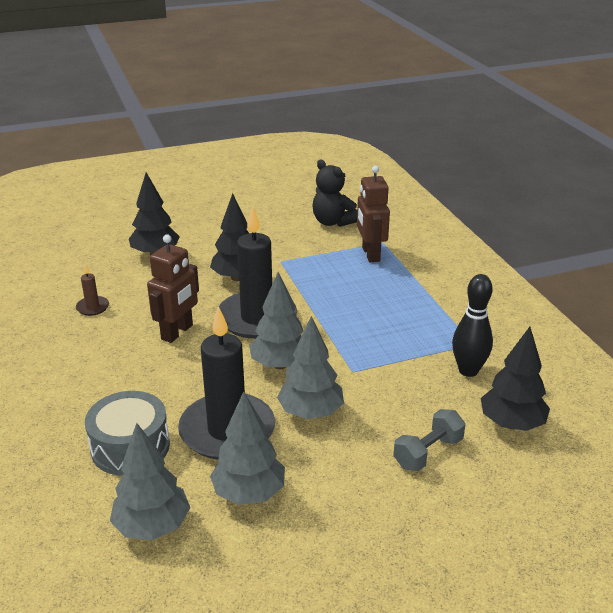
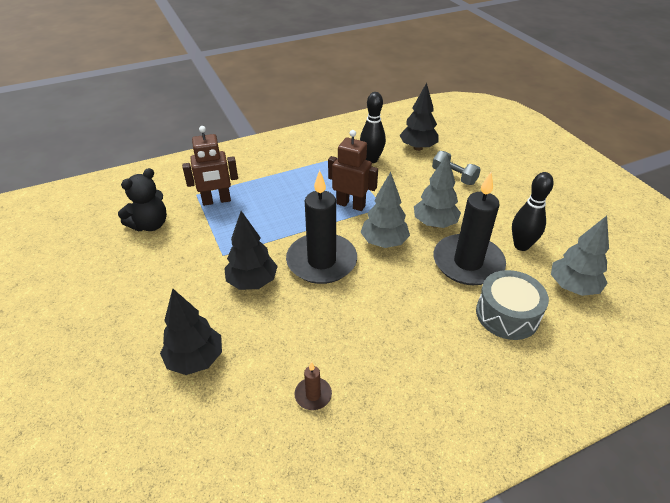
camera: 95 degrees left, 10 degrees up
(177, 332) = (350, 312): brown robot -> brown robot (351, 205)
(249, 493) = (521, 245): grey tree -> black bowling pin

